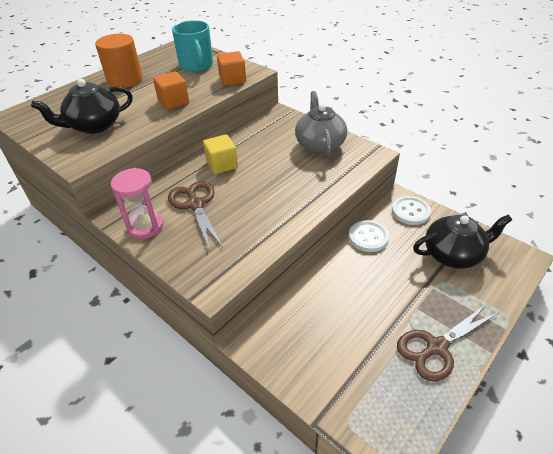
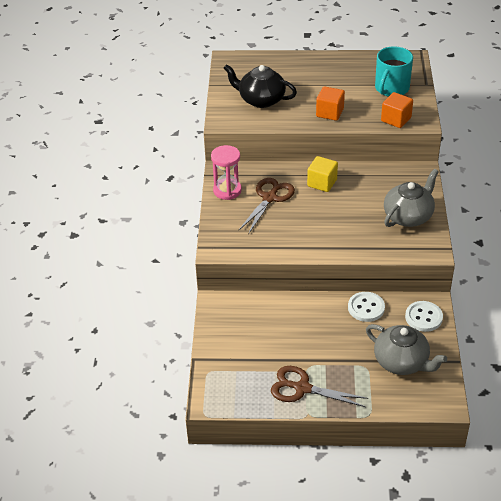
camera: 50 degrees right, 0 degrees up
(125, 80) = (326, 71): orange cylinder -> none
(453, 254) = (402, 362): black teapot -> grey teapot

